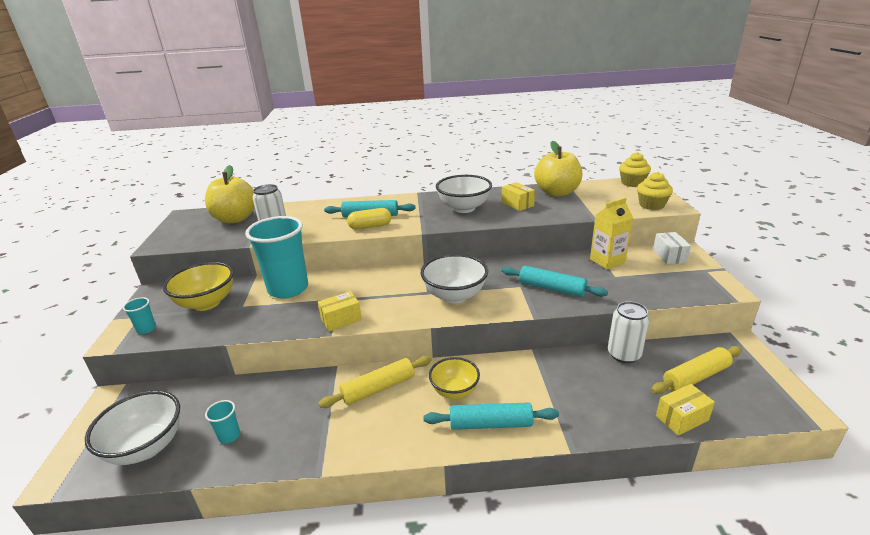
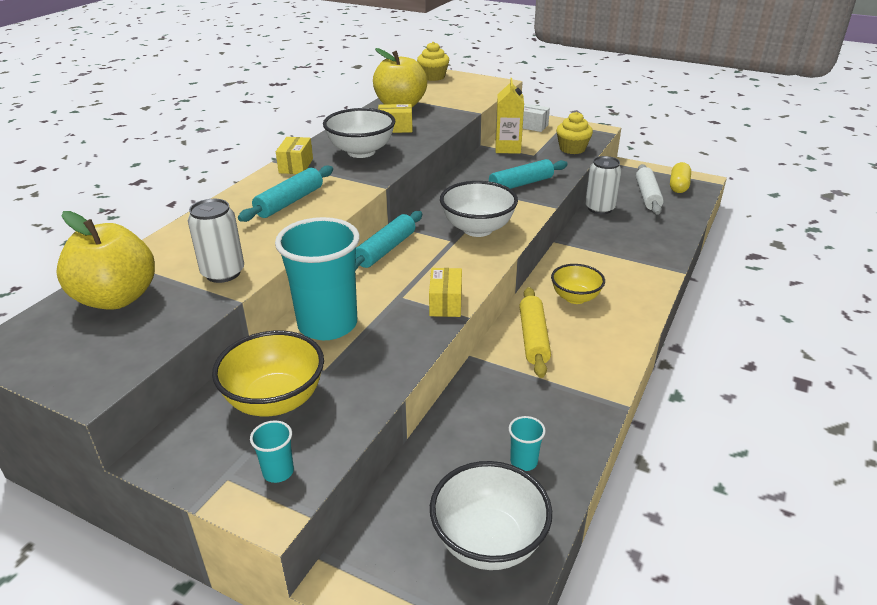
camera: 60 degrees left, 5 degrees up
(370, 226) = (320, 209): yellow capsule -> yellow capsule (678, 186)
(490, 423) = (630, 295): turquoise rolling pin -> turquoise rolling pin (385, 249)
(651, 205) = (485, 87): yellow cupcake -> yellow cupcake (572, 149)
(682, 418) = (683, 219): yellow box -> yellow box (296, 166)
(696, 377) = (647, 196): yellow rolling pin -> white rolling pin

